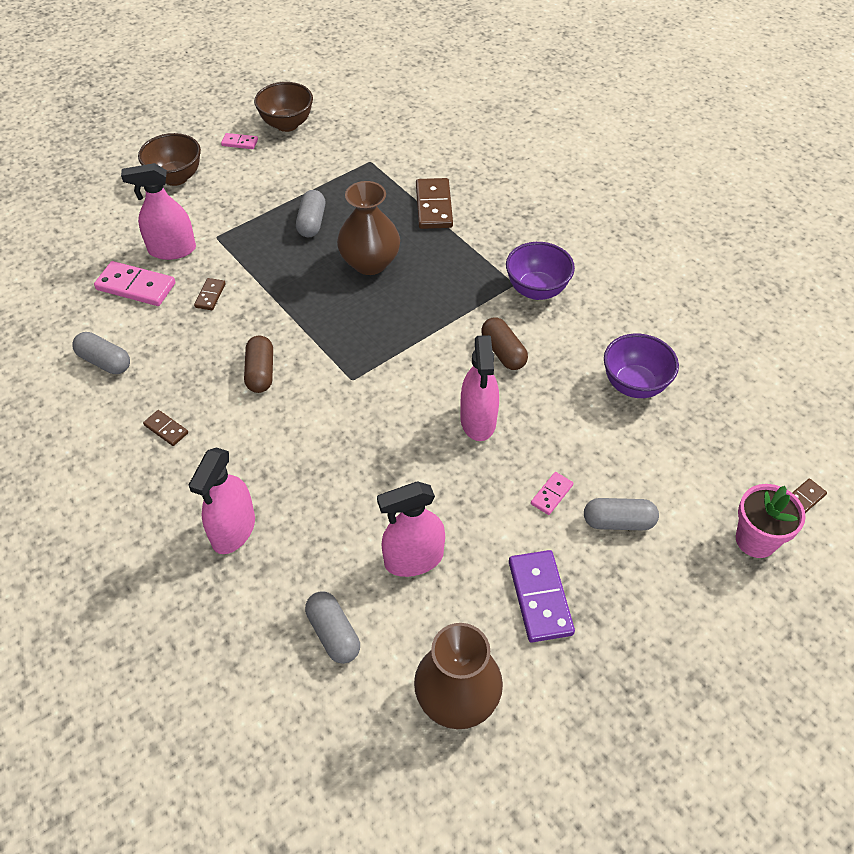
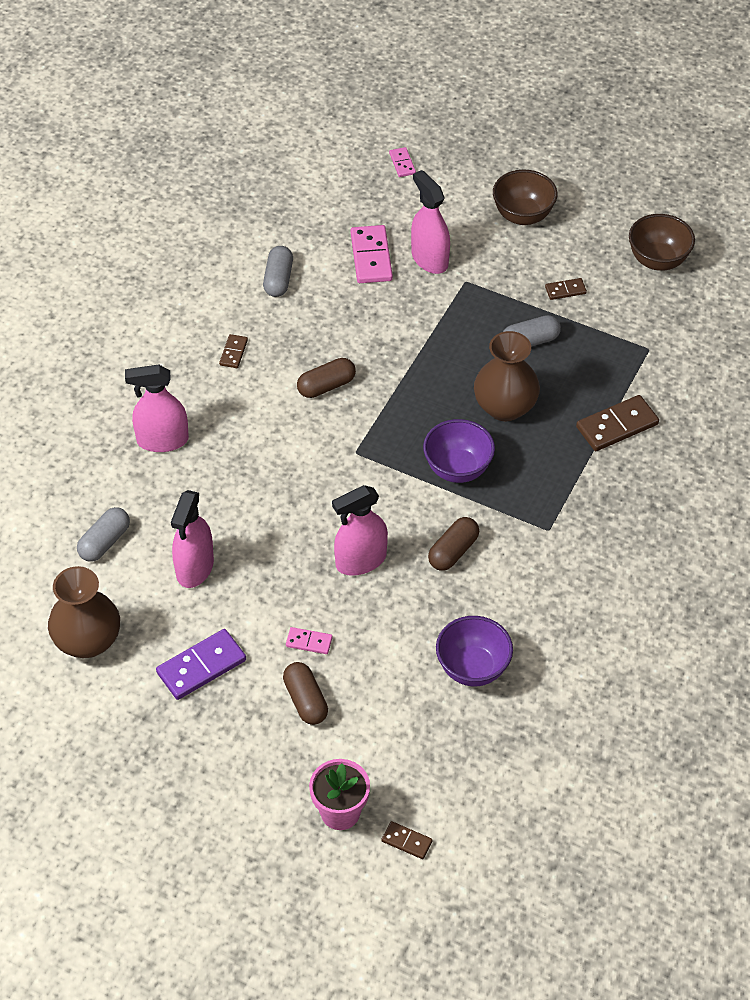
camera: 65 degrees right, 0 degrees up
(210, 295) = (392, 311): brown domino -> brown domino (565, 290)
(240, 142) = (604, 238): pink domino -> pink domino (402, 163)
(413, 559) = (195, 567): pink spray bottle -> pink spray bottle turned 120 degrees counterclockwise
(536, 290) = (551, 551): purple bowl -> purple bowl (457, 469)
(618, 522) = (305, 700): grey capsule -> brown capsule

